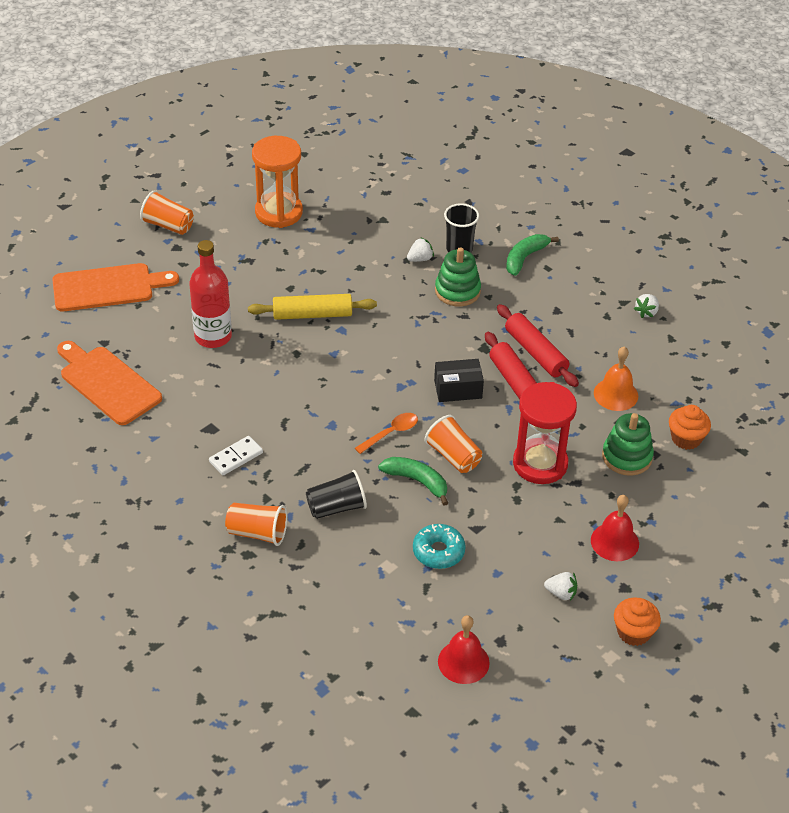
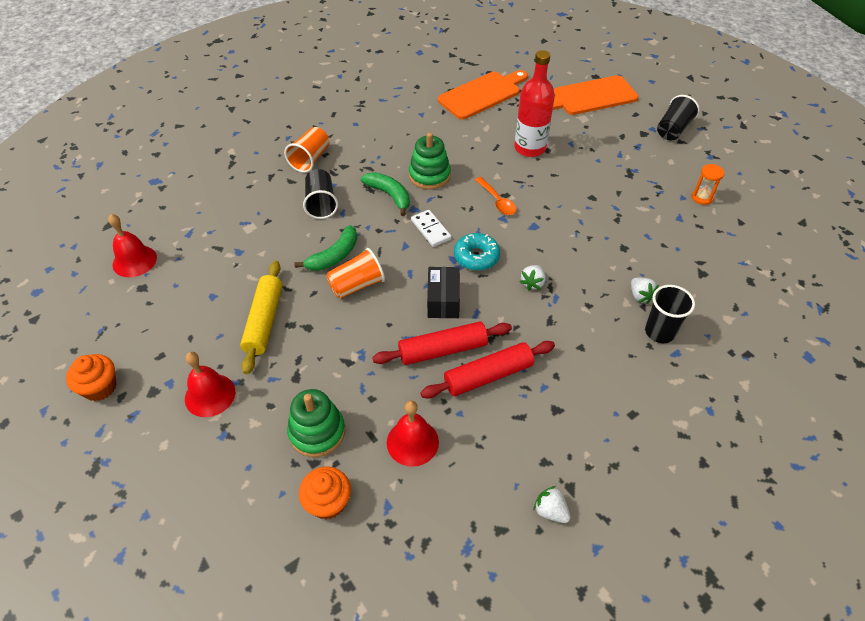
camera: 100 degrees right, 5 degrees up
(108, 287) = (591, 97): orange cutting board -> orange cutting board turned 75 degrees clockwise
(168, 225) = (673, 130): orange cup -> black cup
(236, 457) = (390, 153): white domino -> white domino (430, 230)
(279, 212) = (702, 198): orange hourglass -> orange hourglass, size x0.45
(312, 314) = (555, 208): yellow rolling pin -> yellow rolling pin (264, 321)
(391, 433) = (396, 245): orange spoon -> orange spoon (497, 201)
(438, 551) = (251, 260): turquoise donut -> turquoise donut (476, 257)
(457, 291) = (589, 321): green stacking toy -> green stacking toy (429, 175)
(525, 258) = (649, 393): green banana -> green banana (389, 195)
(540, 464) = (329, 351): red hourglass -> none
(561, 593) = (170, 339): white strawberry -> white strawberry (532, 283)
(615, 394) = (412, 442): orange bell -> red bell

